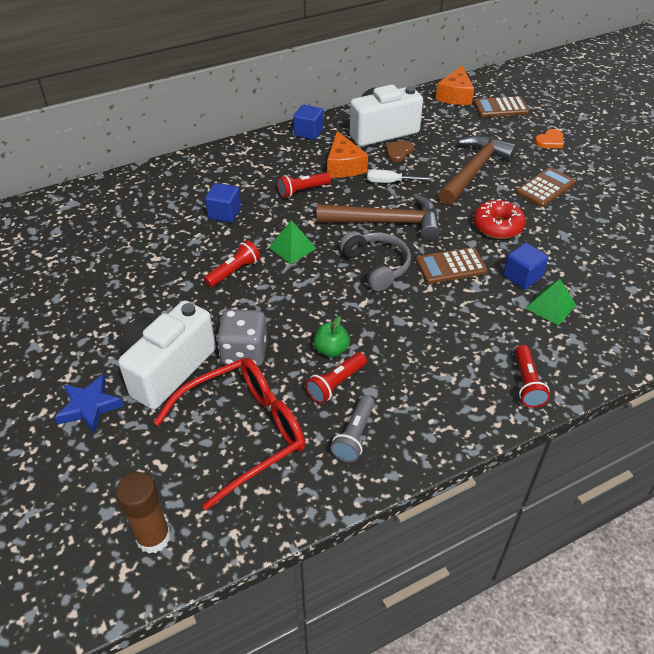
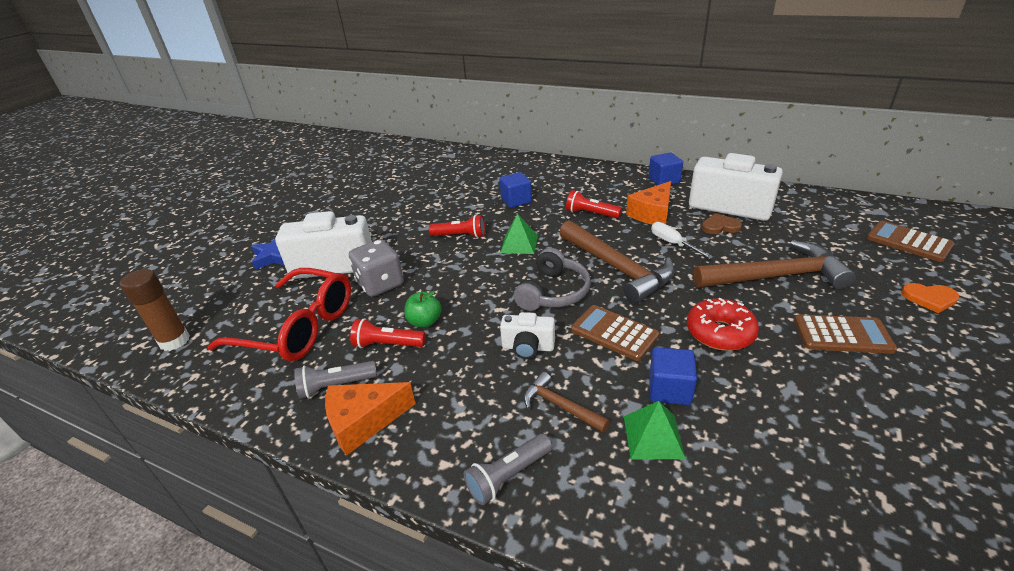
camera: 55 degrees right, 10 degrees down
(422, 312) = (528, 347): none -> white camera
(455, 96) = (863, 211): orange cheese -> orange cheese (363, 422)
(492, 329) = (560, 406): none -> brown hammer
(526, 383) = (508, 476): red flashlight -> grey flashlight

